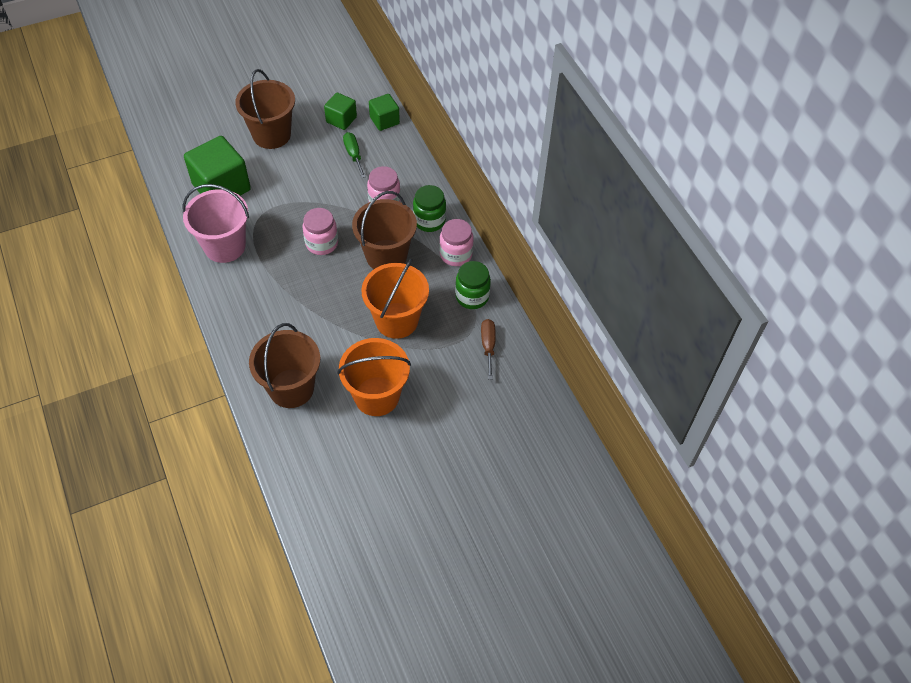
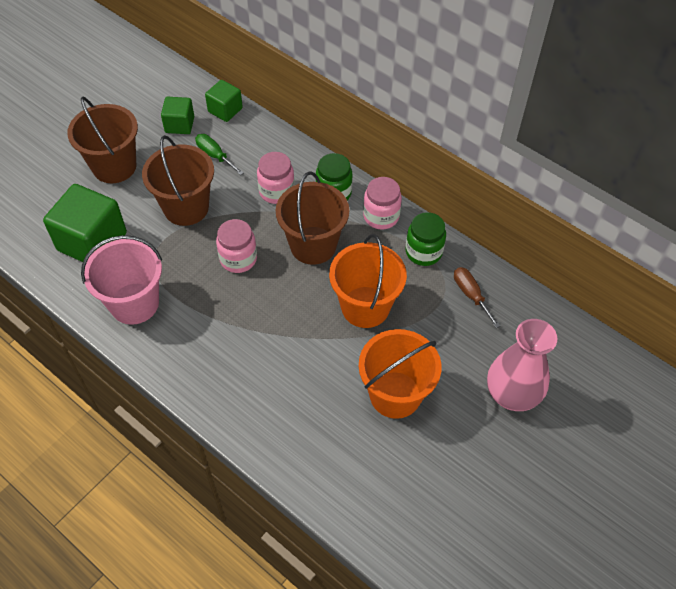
camera: 25 degrees left, 0 degrees up
(291, 388) = (301, 426): brown bucket -> brown bucket (186, 207)
(469, 436) = (512, 394): none -> pink vase

